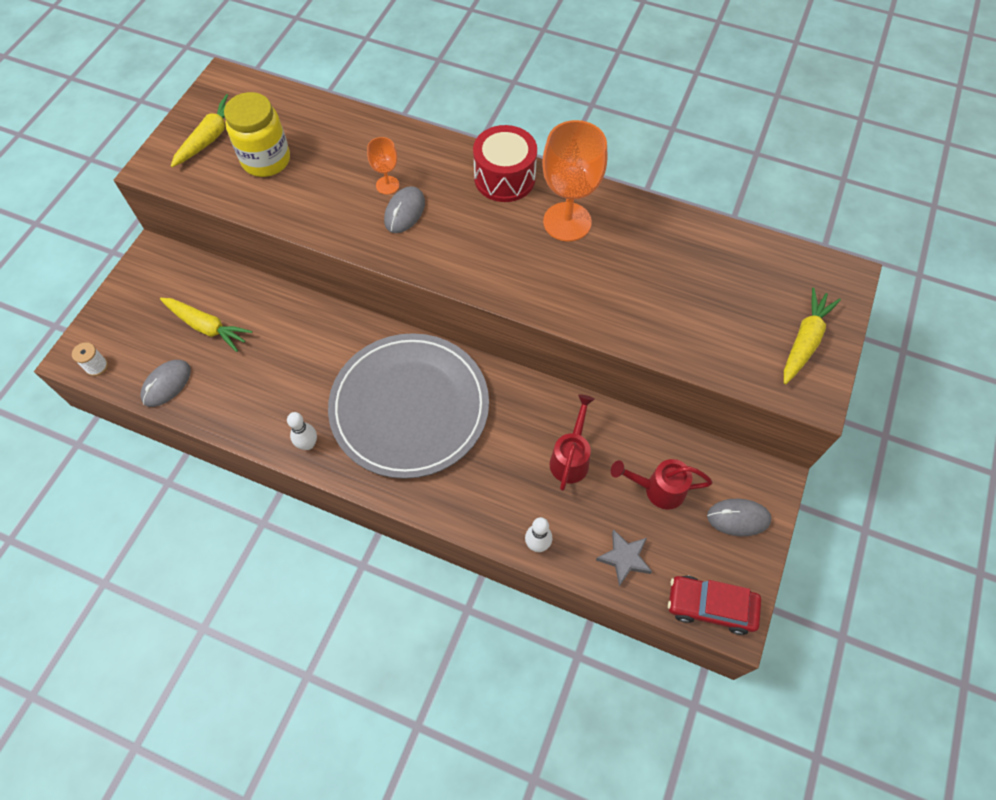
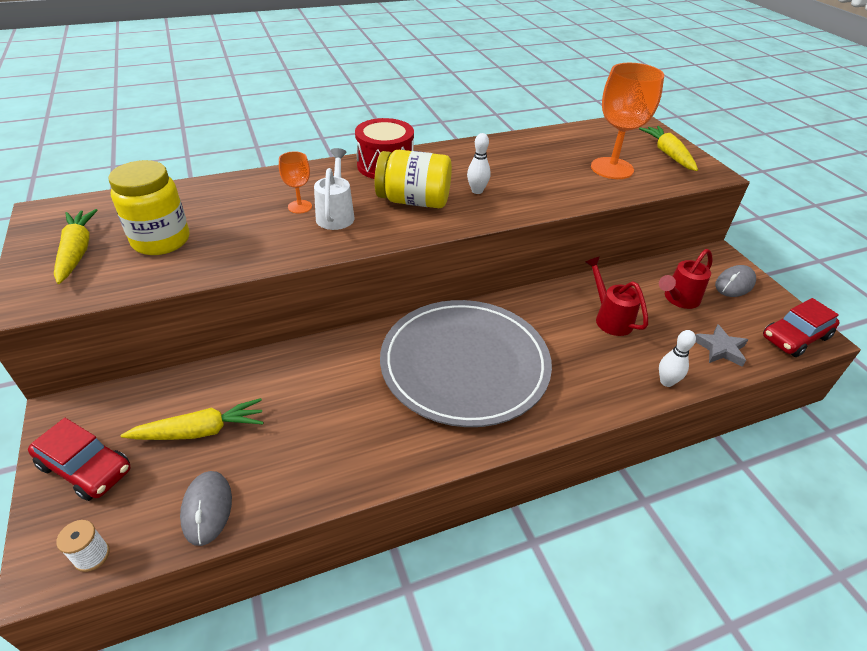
camera: 45 degrees left, 20 degrees down
(134, 305) = (86, 467): none -> red car
(308, 444) = (416, 450): white bowling pin -> white bowling pin (477, 191)
(404, 212) = (336, 214): grey mouse -> white watering can
(479, 237) = (414, 201): none -> yellow jar
(567, 222) = (460, 167): orange goblet -> orange goblet (612, 168)

